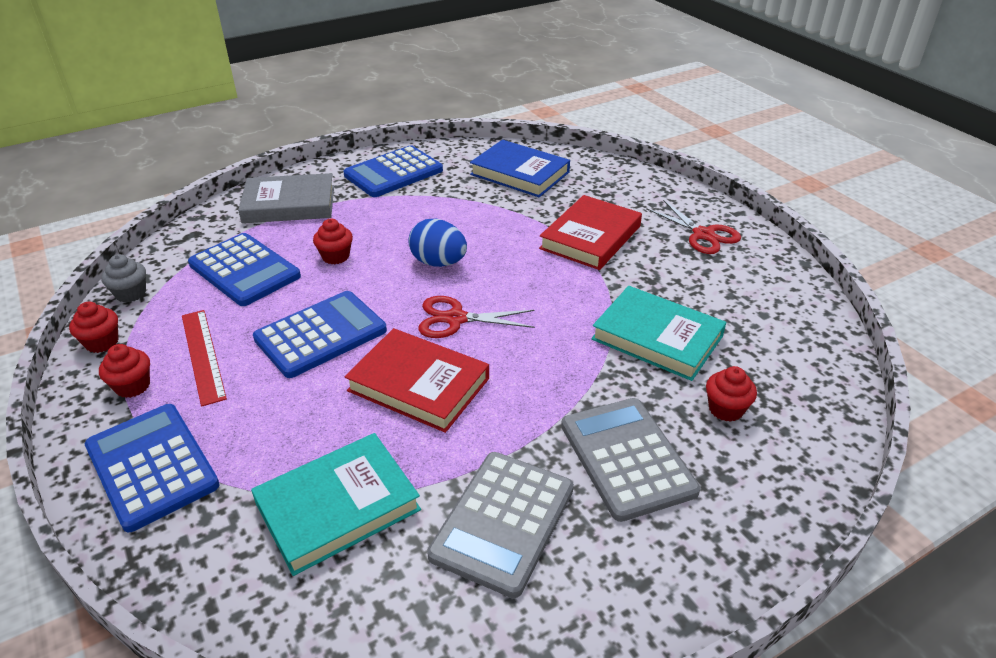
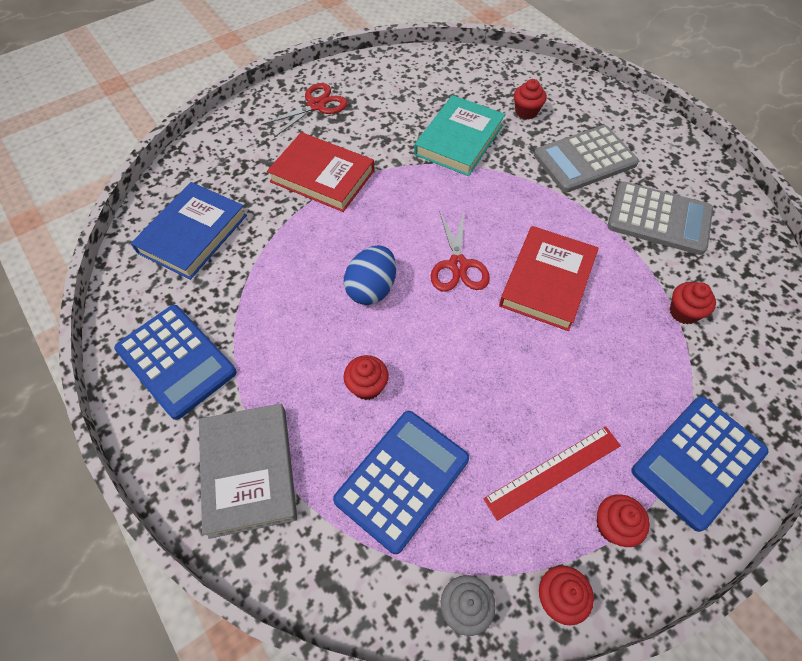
camera: 95 degrees left, 20 degrees up
(321, 335) = (500, 369): blue calculator -> none
(338, 506) = (683, 312): turquoise book -> red cupcake

